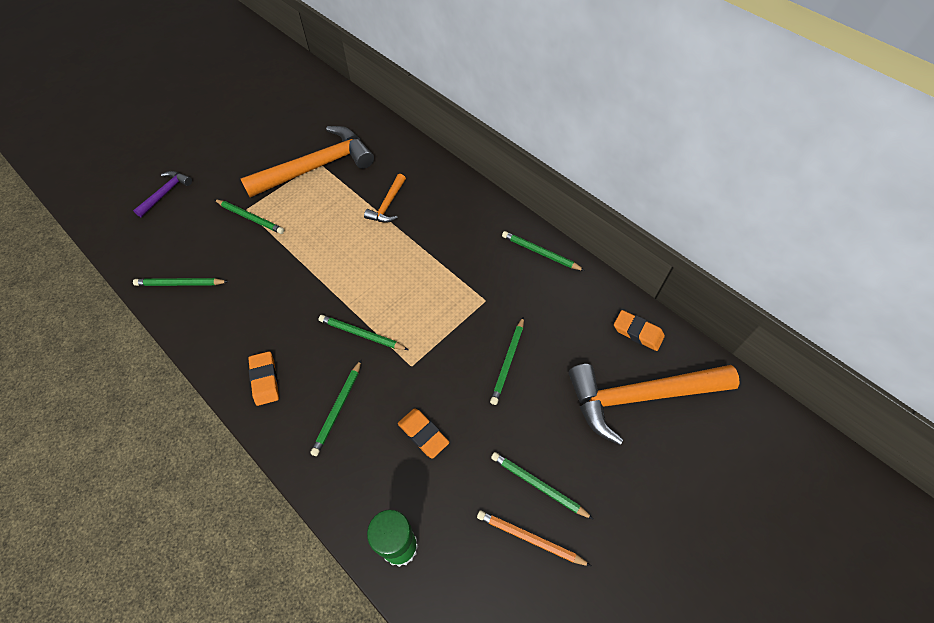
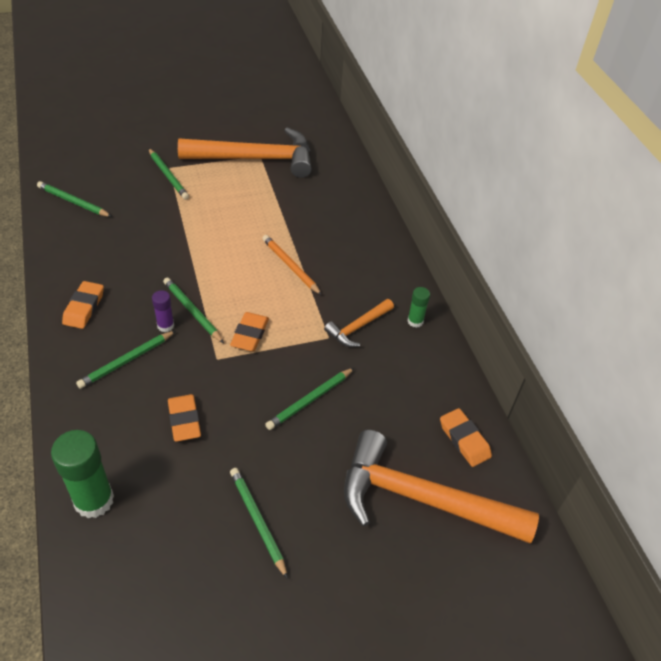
camera: 25 degrees right, 10 degrees down
(165, 193) = (114, 128): purple hammer -> none
(348, 359) = (165, 325): none -> purple glue stick
(388, 205) = (296, 216): orange hammer -> orange hammer (358, 327)
(423, 330) = (250, 334): none -> orange eraser
(530, 538) = (214, 561): orange pencil -> orange pencil (290, 266)
(540, 252) = (415, 321): green pencil -> green glue stick

